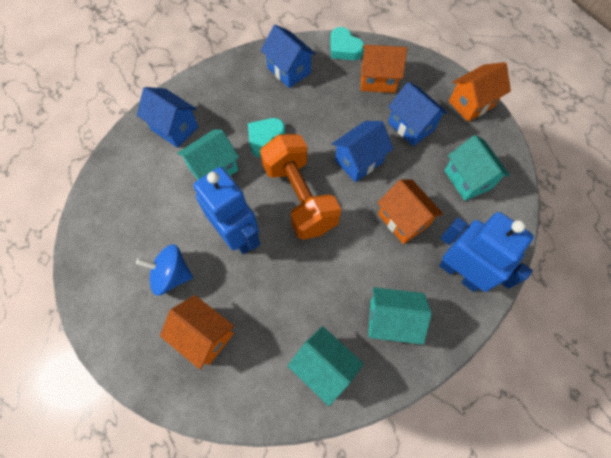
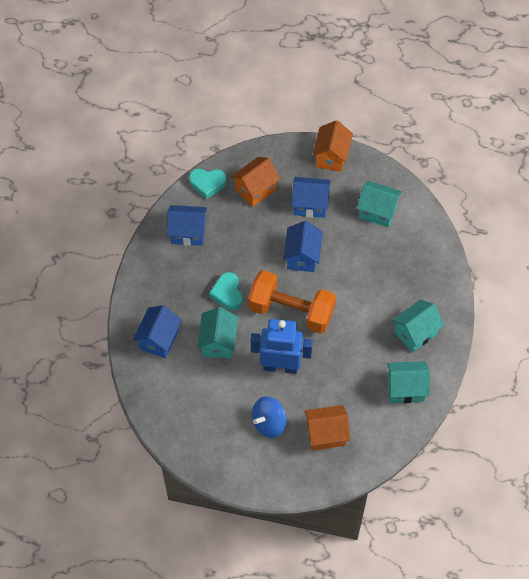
camera: 45 degrees left, 5 degrees down
(174, 128) = (159, 339): blue house -> blue house turned 60 degrees counterclockwise
(403, 220) = (365, 270): orange house -> none
(460, 273) = (426, 273): blue robot -> none

